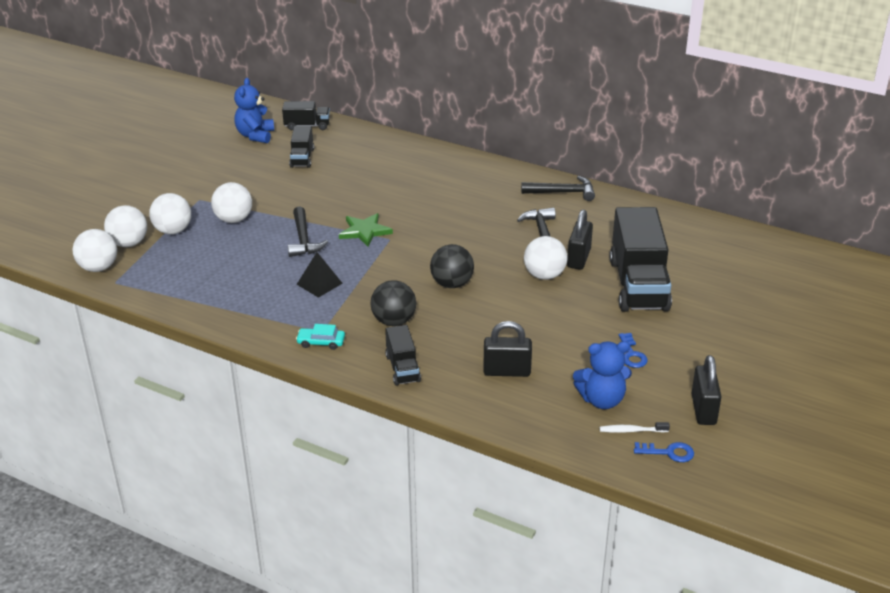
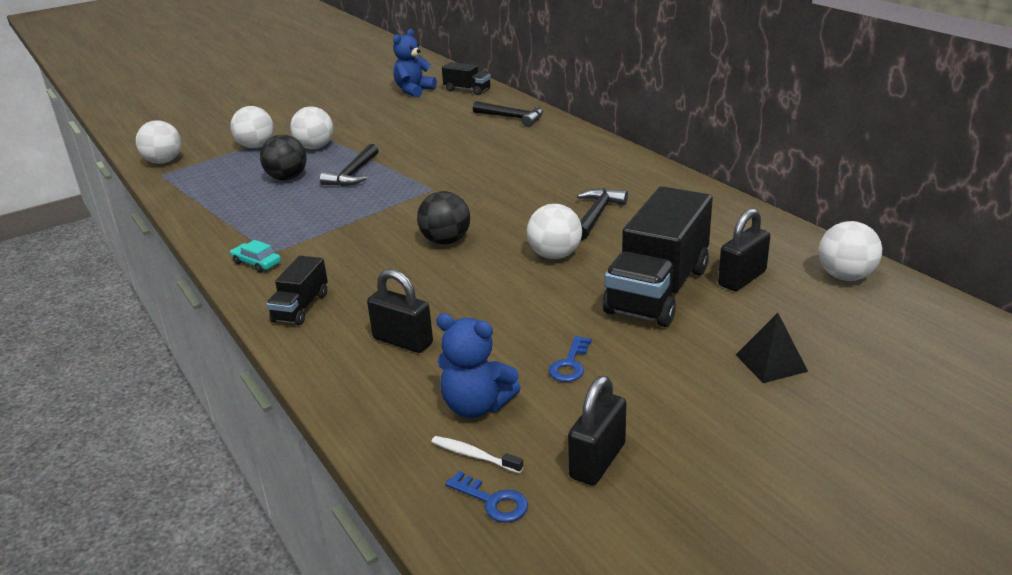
camera: 30 degrees right, 5 degrees down
(129, 243) = (210, 149): white ball -> white ball (845, 276)
(302, 158) = (433, 112): black truck -> none
(319, 283) = (321, 212): black pyramid -> black pyramid (771, 362)
(364, 231) = (416, 178): green star -> none
(394, 321) = (347, 261): black ball -> black ball (287, 178)
(562, 192) = (661, 183): black hammer -> black hammer (512, 118)
(579, 258) = (613, 247): black padlock -> black padlock (742, 278)

